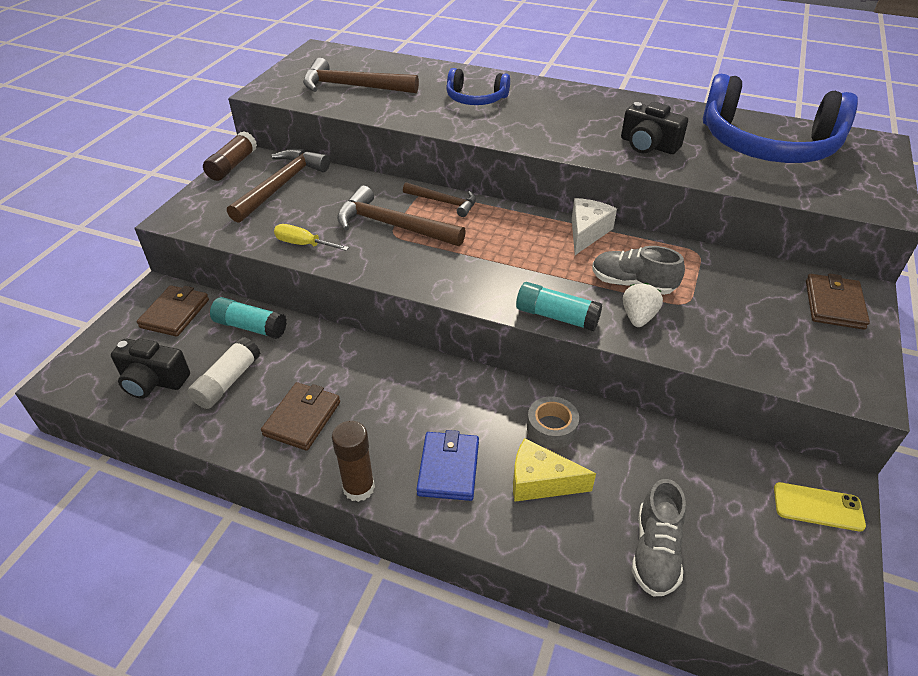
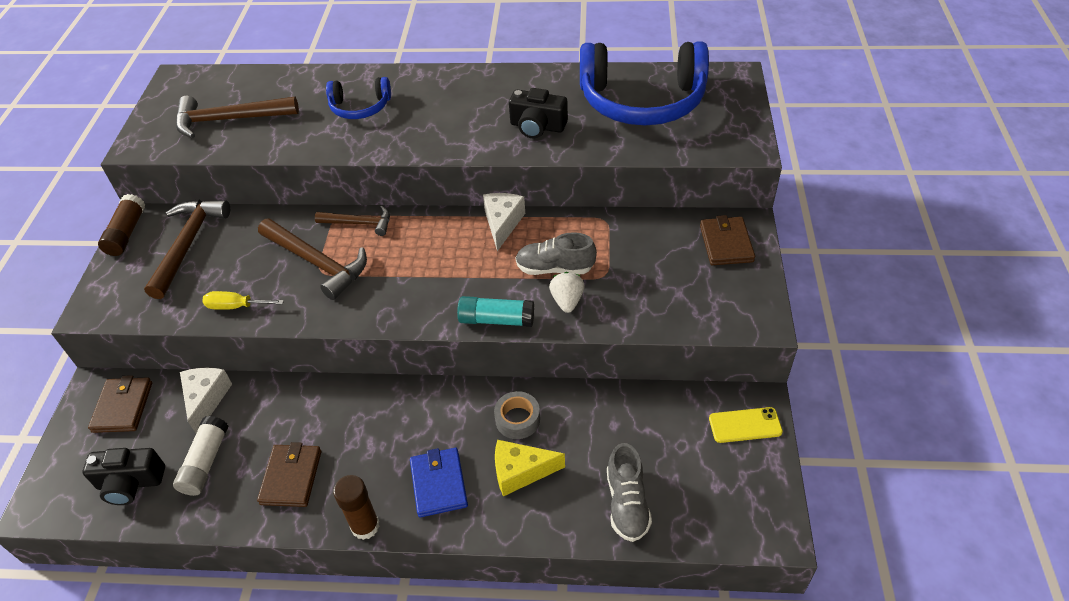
camera: 15 degrees left, 5 degrees up
(250, 327) = (206, 400): turquoise glue stick -> white cheese
(392, 226) = (317, 263): brown hammer -> brown hammer turned 150 degrees counterclockwise

